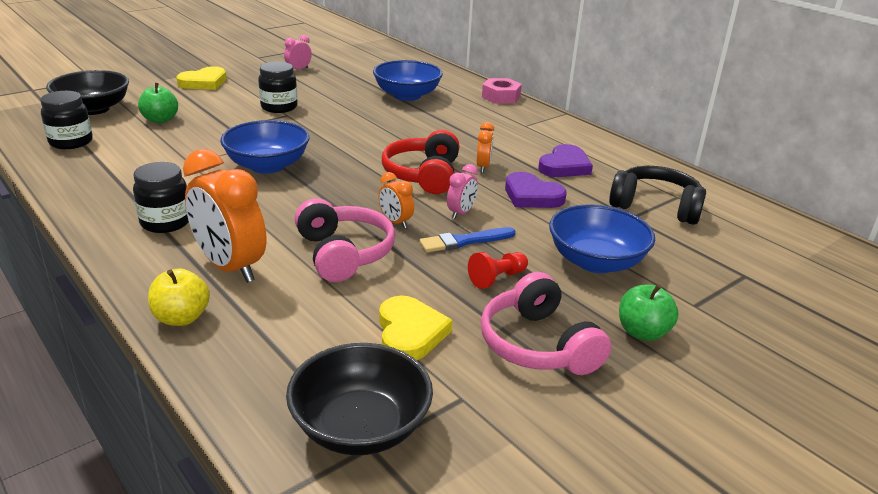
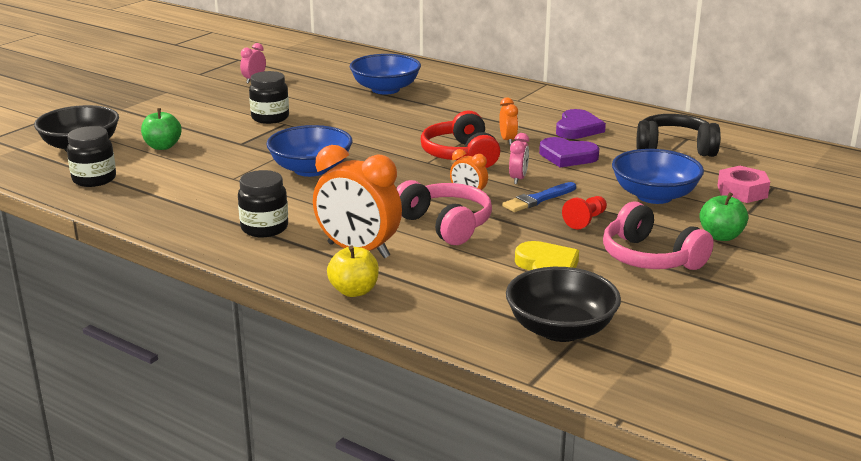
camera: 15 degrees left, 5 degrees down
(204, 82) = (169, 106): yellow heart -> none
(501, 97) = (475, 78): pink nut -> pink nut (742, 191)

